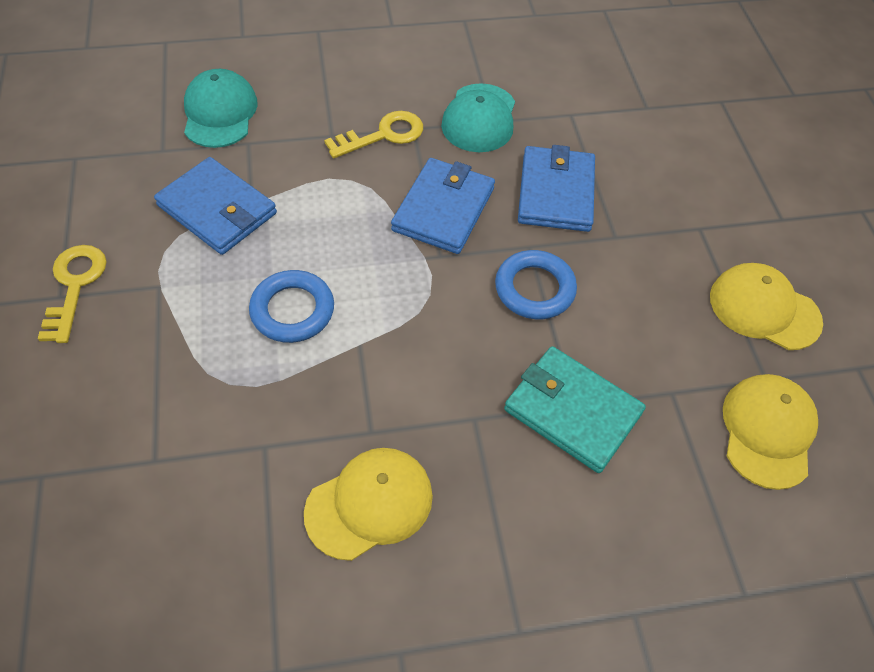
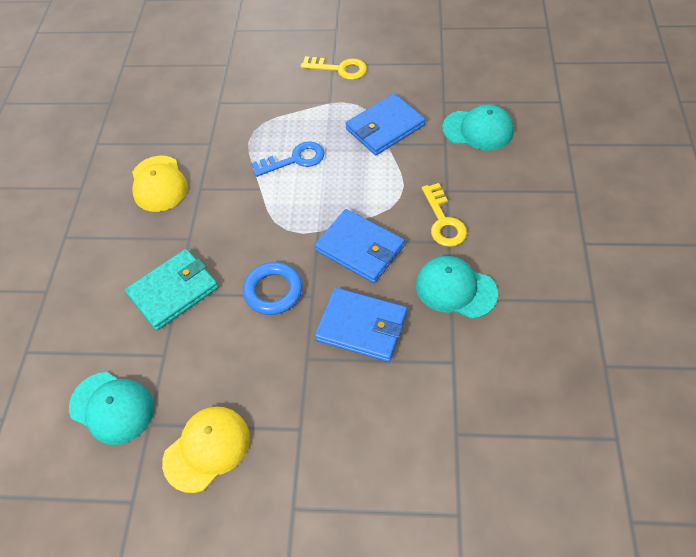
camera: 110 degrees right, 0 degrees up
(292, 310) = (294, 159): blue ring -> blue key
(767, 431) = (112, 407): yellow cap -> turquoise cap

